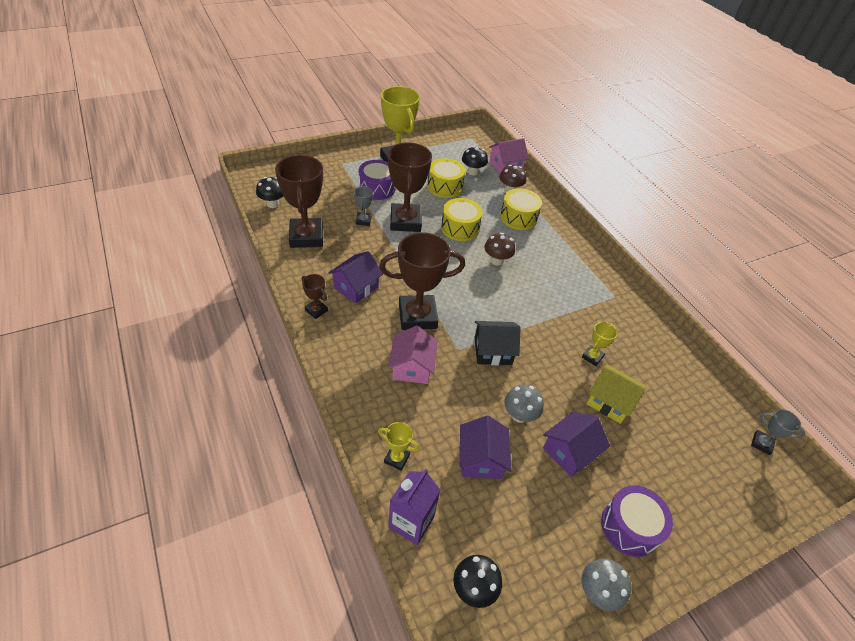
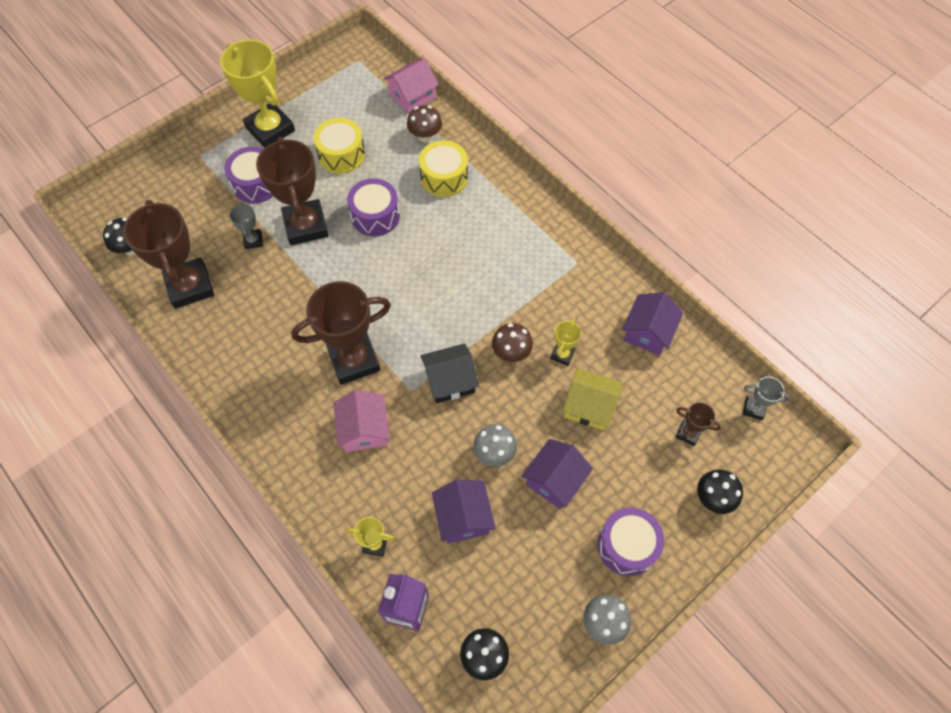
camera: 10 degrees left, 15 degrees up
(316, 310) = (234, 388): brown trophy -> brown trophy (688, 433)
(356, 287) = (271, 342): purple house -> purple house (648, 332)
(460, 228) = (375, 216): yellow drum -> purple drum
(472, 172) = (372, 119): black mushroom -> black mushroom (713, 498)
(497, 260) = (430, 252): brown mushroom -> brown mushroom (511, 353)

